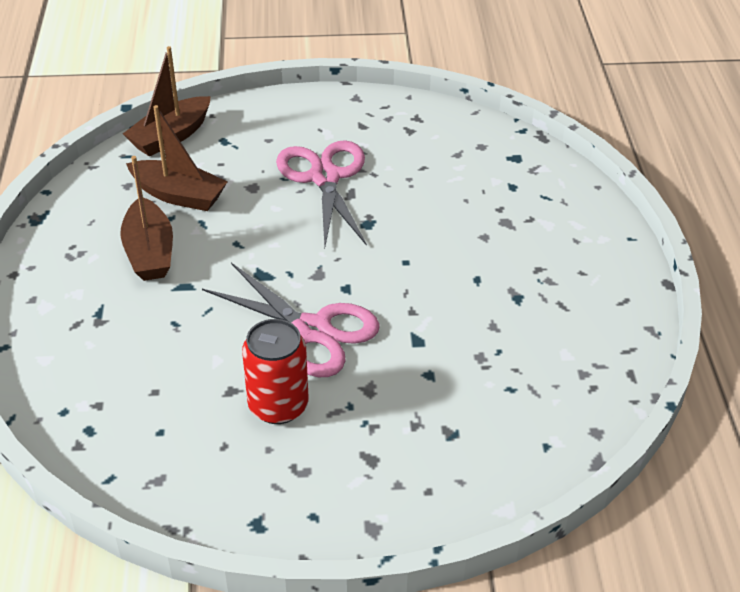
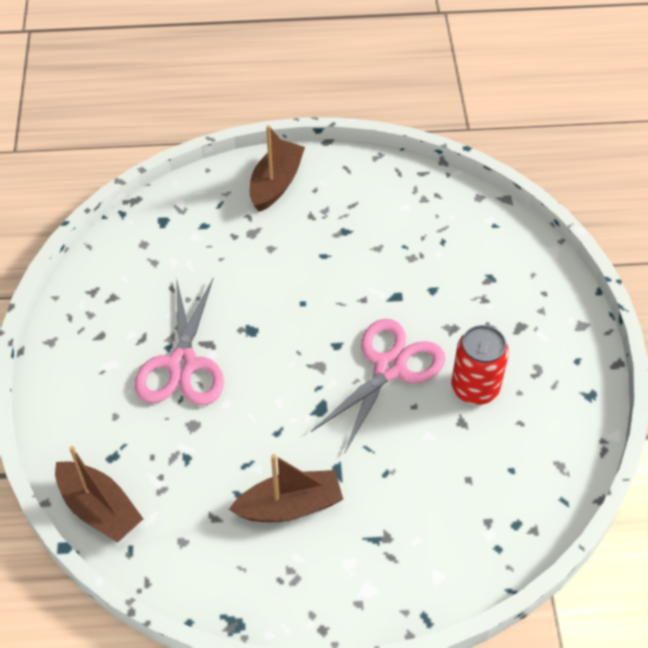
camera: 90 degrees left, 10 degrees up
(179, 195) = (203, 489): brown boat -> brown boat (276, 183)
(325, 177) = (182, 364): pink scissors -> pink scissors turned 75 degrees counterclockwise

